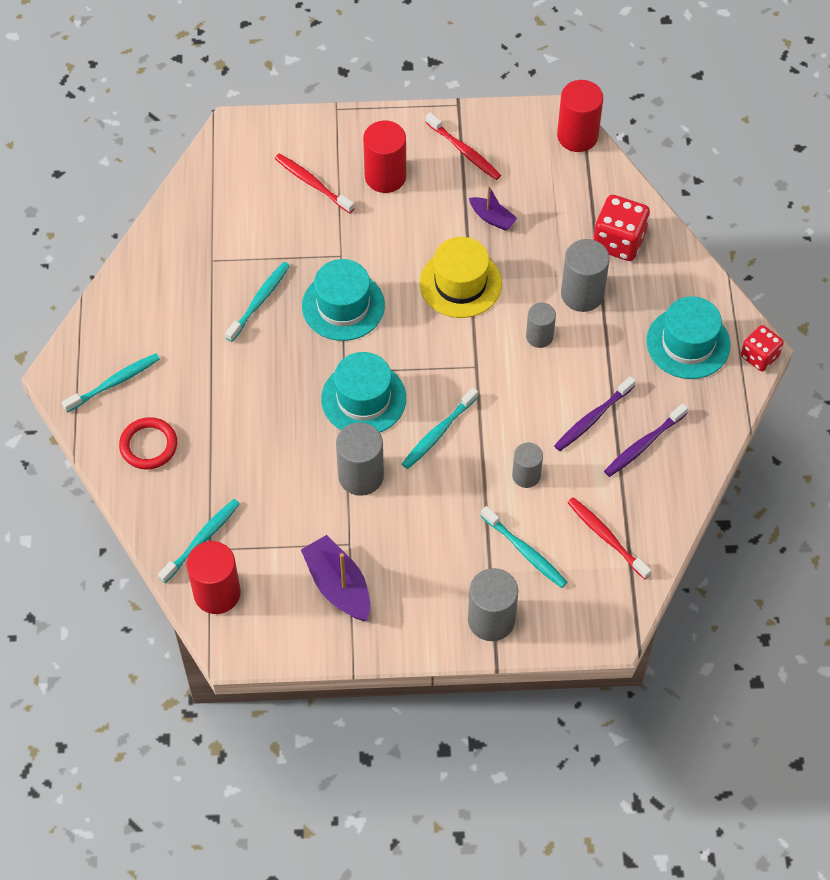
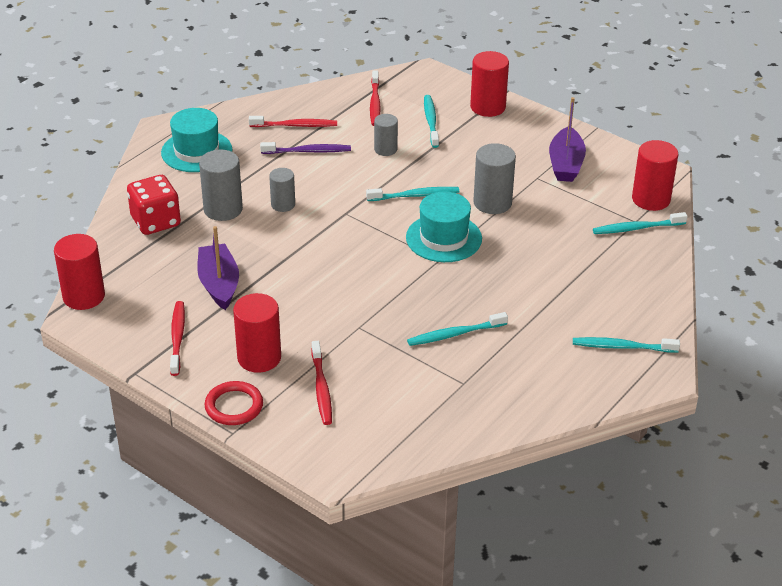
camera: 140 degrees left, 20 degrees down
(148, 445) = (629, 296): red ring -> red ring (234, 406)
(343, 306) = (395, 296): turquoise hat -> none
(460, 283) = (295, 261): yellow hat -> none
(491, 620) = (488, 107): grey cylinder -> red cylinder
(492, 218) = (219, 284): purple boat -> purple boat, size x1.70
(643, 445) = (295, 125): purple toothbrush -> red toothbrush
(759, 356) = (166, 124): red dice -> none

